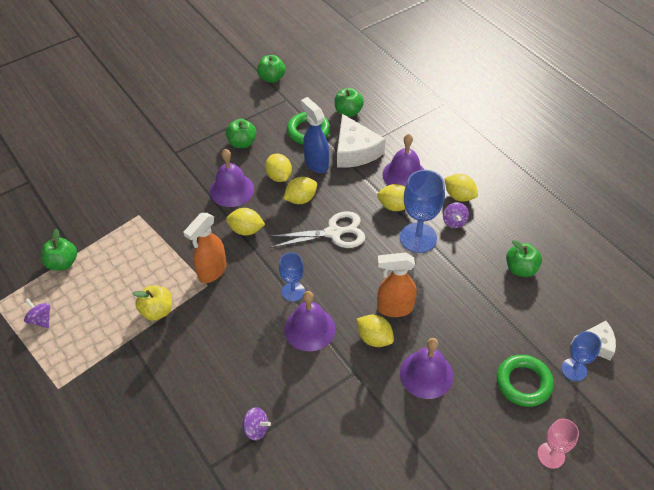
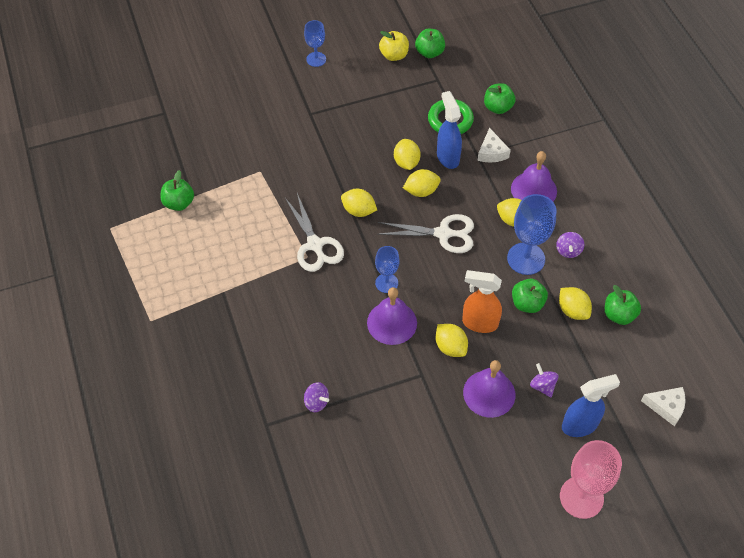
camera: 15 degrees right, 5 degrees up
(41, 320) = (148, 253): purple spinning top -> purple spinning top (542, 386)
(157, 311) = (254, 271): yellow apple -> yellow apple (394, 55)
(212, 271) = (315, 245): orange spray bottle -> white scissors
(232, 190) = (356, 166): purple bell -> none
(242, 143) = (379, 118): green apple -> green apple (527, 303)
(355, 151) = (491, 152): white cheese -> white cheese, size x0.60
(459, 196) = (583, 225): yellow lemon -> yellow lemon (572, 310)
(523, 383) = (580, 425): green ring -> blue spray bottle
(551, 455) = (581, 497): pink goblet -> pink goblet, size x1.67
(574, 369) = (634, 425): blue goblet -> blue goblet (316, 59)

